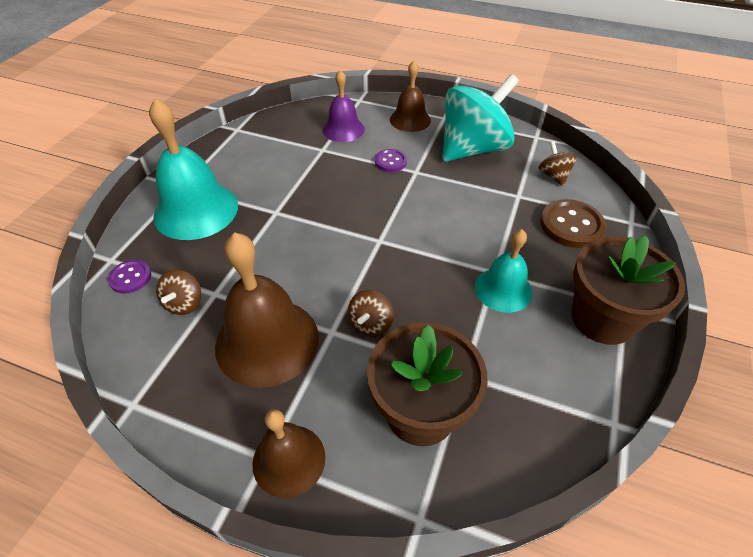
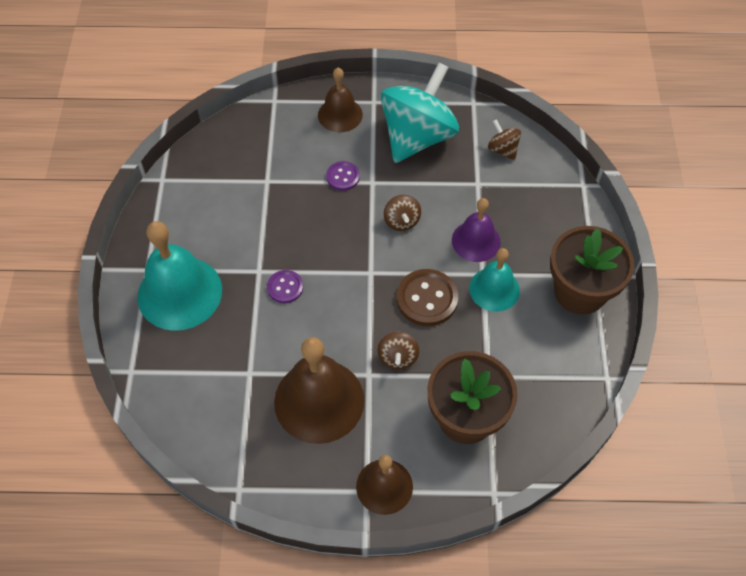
camera: 20 degrees left, 10 degrees up
(130, 277) = (162, 383): purple button -> purple button (285, 287)
(184, 303) = (228, 391): brown spinning top -> brown spinning top (401, 221)
(343, 129) = (276, 148): purple bell -> purple bell (476, 241)
(571, 225) = (533, 204): brown button -> brown button (427, 299)

